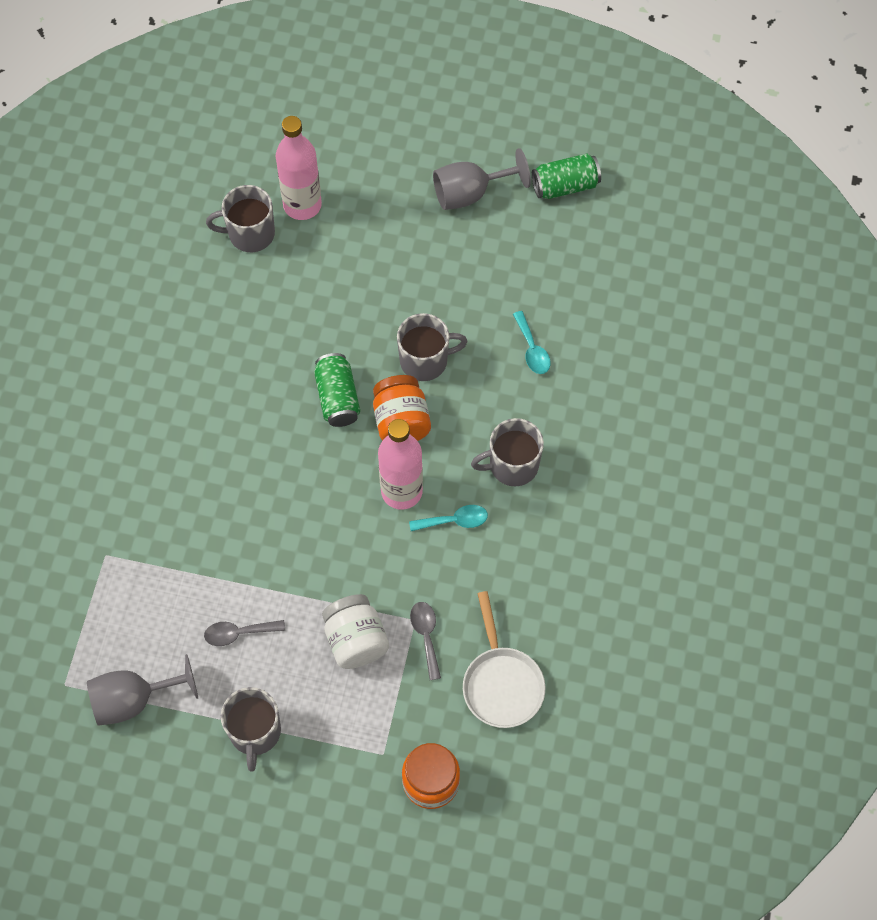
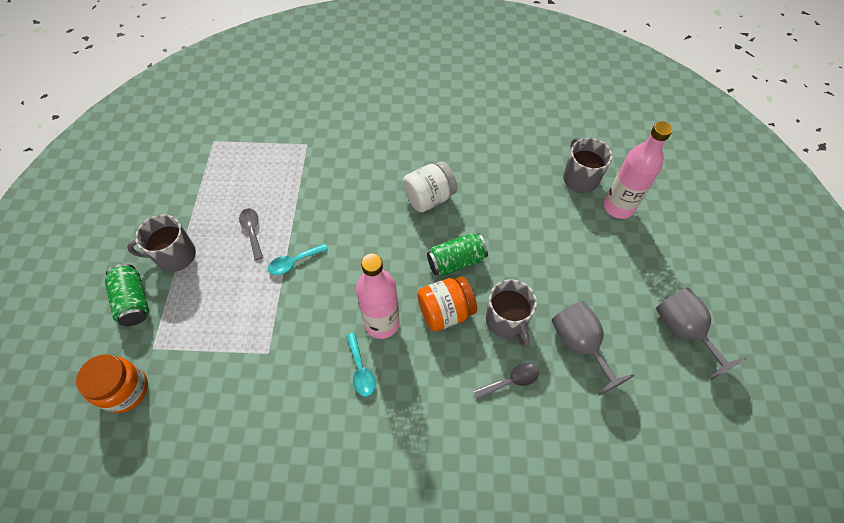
camera: 80 degrees right, 5 degrees down
(134, 699) = (202, 179): grey goblet -> grey goblet (580, 345)
(356, 640) = (248, 311): white jar -> white jar (429, 198)
(426, 635) = (254, 364): grey spoon -> grey spoon (511, 381)
(501, 683) = (211, 436): white pan -> none
(512, 465) = (422, 412): grey mug -> none
(532, 349) = (543, 412): turquoise spoon -> turquoise spoon (294, 262)
(565, 186) = (729, 416): green can -> green can (133, 301)

